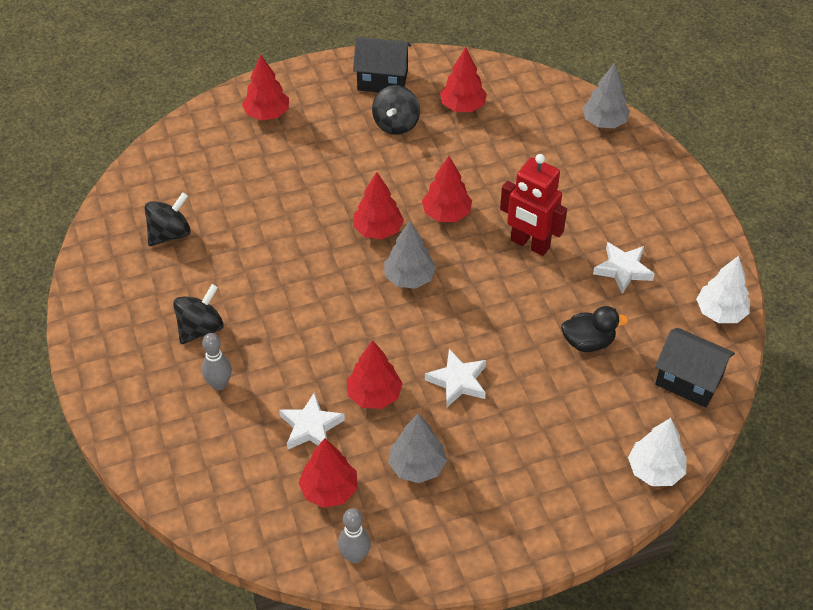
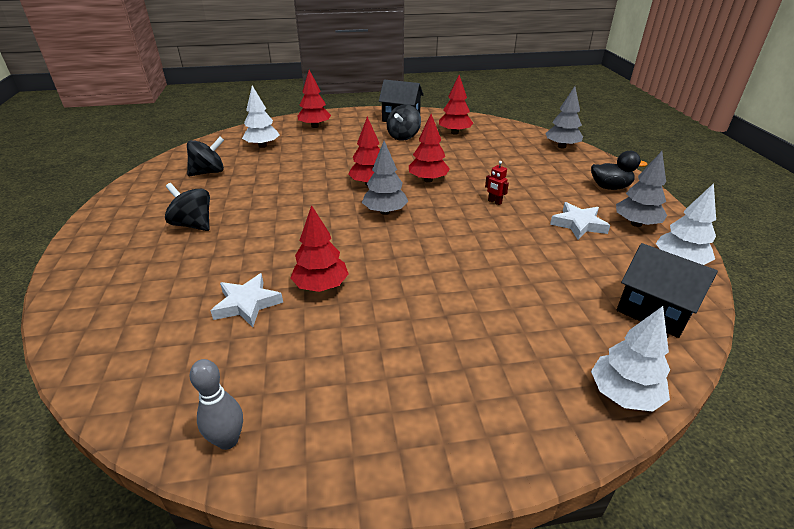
camera: 10 degrees right, 15 degrees down
(200, 328) = (193, 224): black spinning top -> black spinning top turned 105 degrees counterclockwise
(213, 169) = (262, 146): none -> white tree
(219, 384) = (182, 262): grey bowling pin -> none
(329, 490) = (235, 363): red tree -> none
(417, 466) = (341, 352): grey tree -> grey tree (636, 224)
(458, 381) = (407, 285): white star -> none
(529, 244) = (494, 202): red robot -> red robot, size x0.41
(588, 342) = (544, 269): black duck -> black duck (610, 187)

